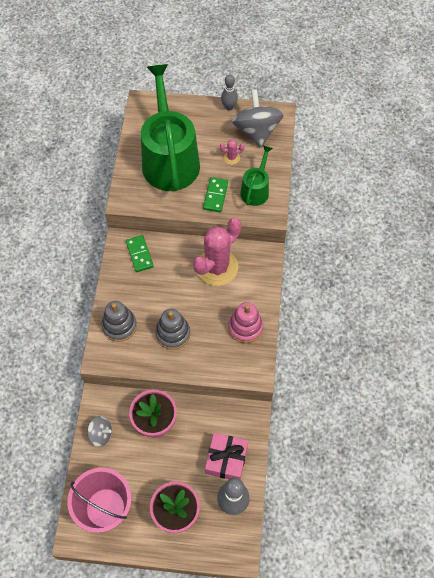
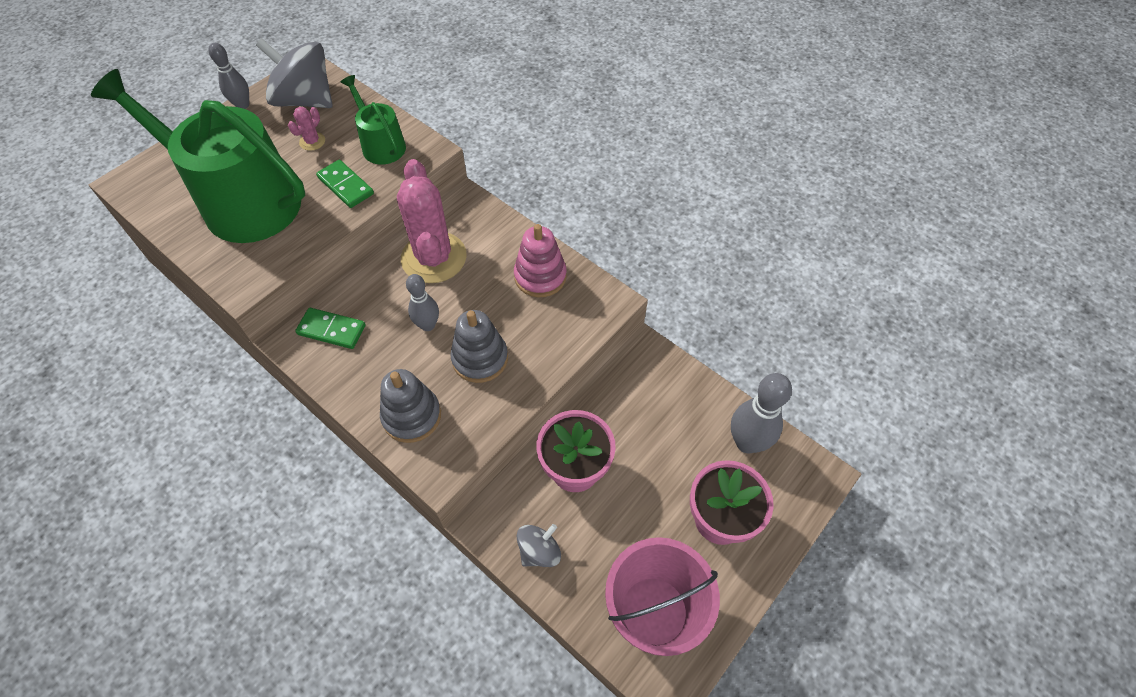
camera: 55 degrees left, 5 degrees down
(174, 295) = (428, 325): none -> grey bowling pin
(226, 459) = (685, 415): pink gift -> none

